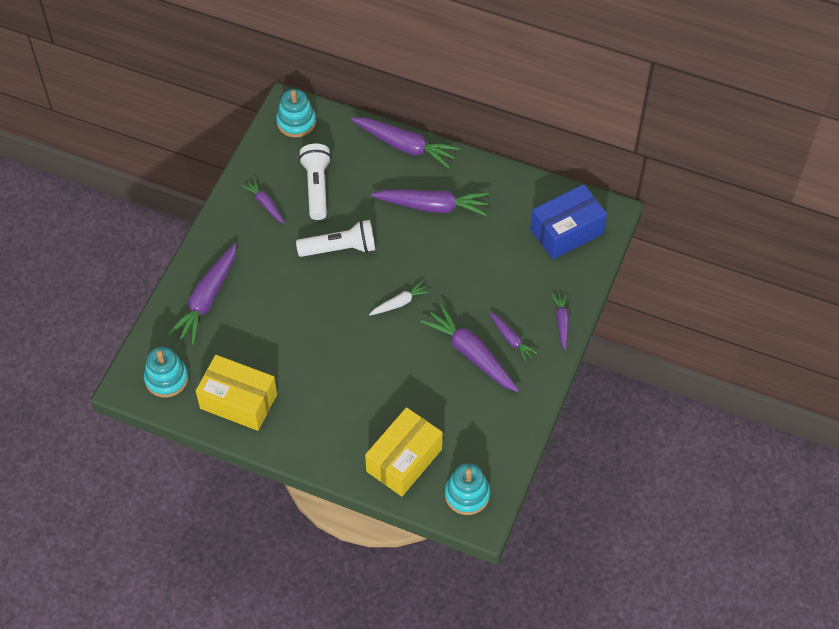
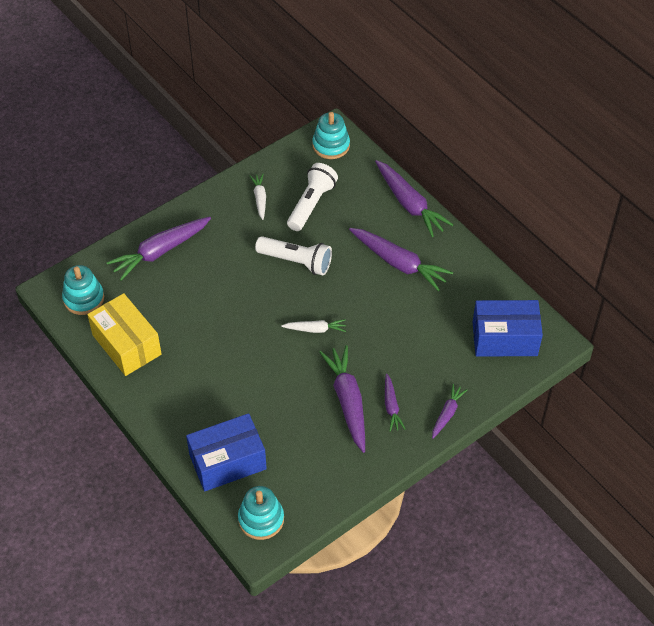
camera: 30 degrees right, 5 degrees down
(265, 204) = (260, 199): purple carrot -> white carrot
(404, 460) = (227, 462): yellow box -> blue box

